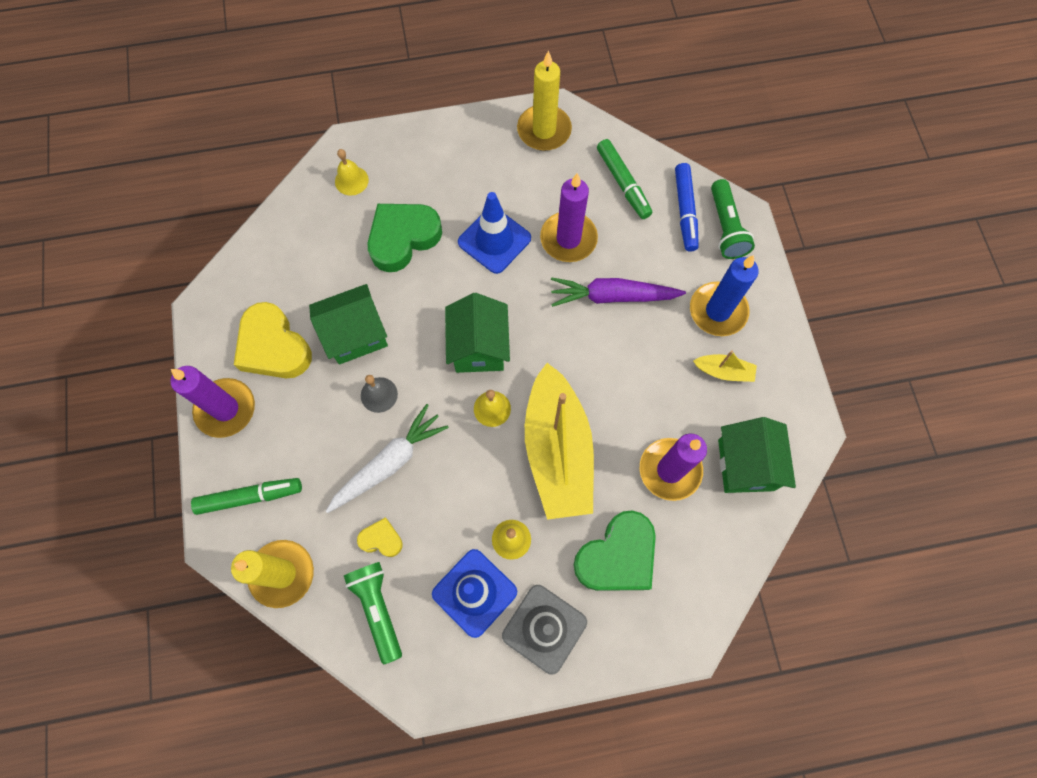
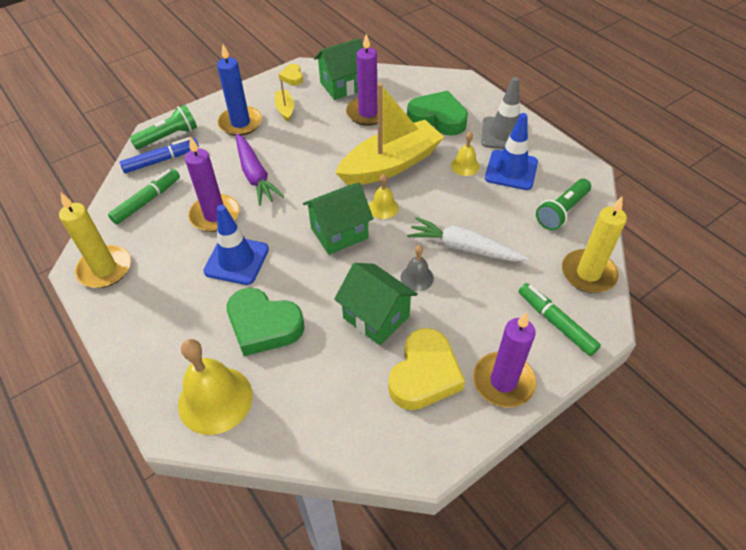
camera: 115 degrees left, 20 degrees down
(351, 180) = (215, 399): yellow bell -> yellow bell, size x1.94
(381, 539) = (518, 229): yellow heart -> yellow heart (292, 77)

